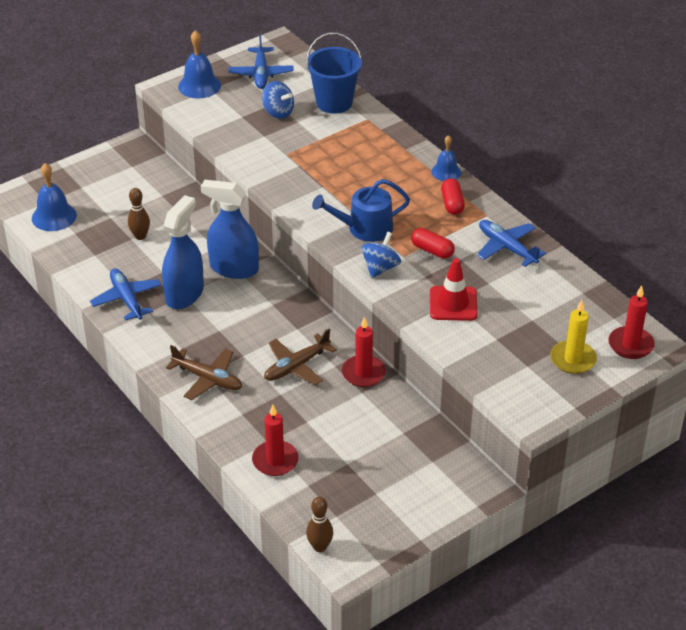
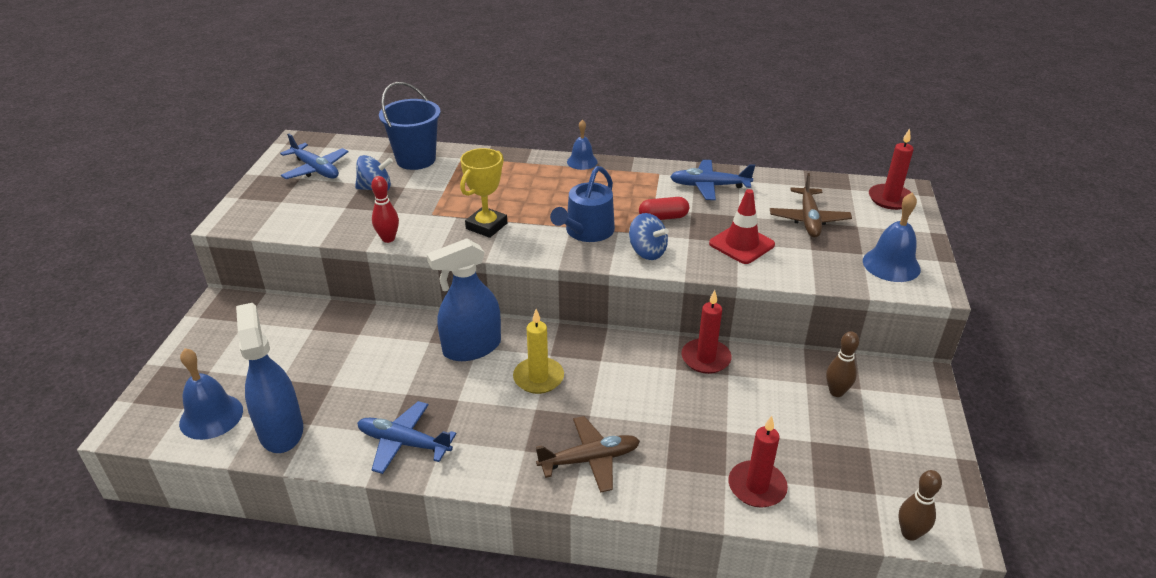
camera: 45 degrees left, 5 degrees down
(140, 236) = (338, 377): brown bowling pin -> brown bowling pin (836, 392)
(184, 294) = (457, 399): blue spray bottle -> blue spray bottle (281, 430)
(199, 85) = (265, 204): blue bell -> blue bell (891, 265)
(237, 156) = (388, 239): none -> red bowling pin
(296, 366) = (647, 391): brown plane -> brown plane (809, 219)
(307, 184) = (486, 226): none -> yellow trophy
(380, 268) = (647, 252): blue spinning top -> blue spinning top turned 150 degrees clockwise
(452, 204) = (622, 179): red capsule -> none
(573, 359) = (878, 230): yellow candle -> yellow candle (538, 378)

